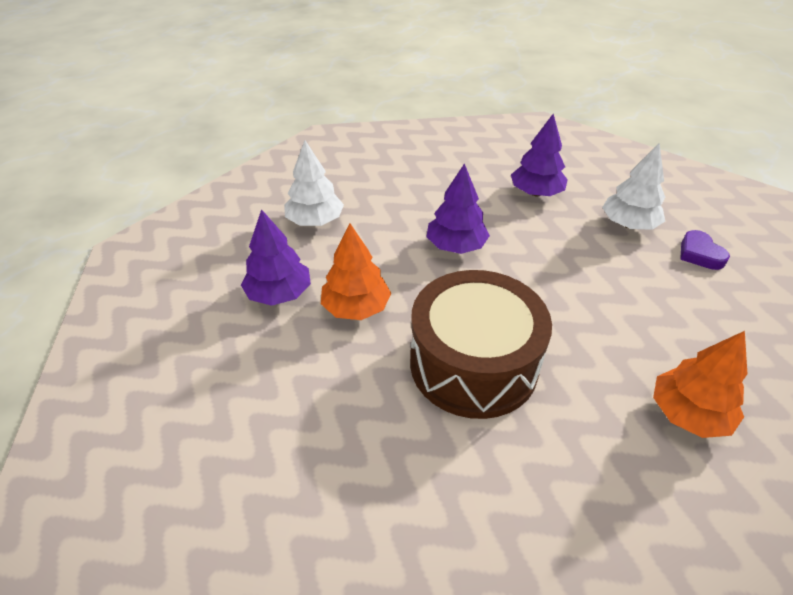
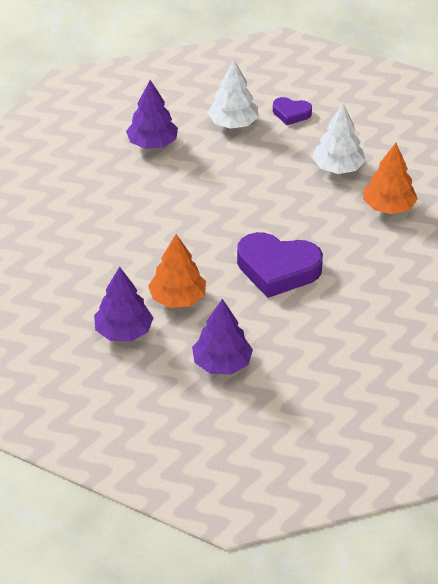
camera: 55 degrees left, 0 degrees up
(315, 221) = (57, 277): white tree -> white tree (338, 167)
(456, 246) = (167, 218): purple tree -> purple tree (222, 363)
(473, 363) = (277, 269): brown drum -> purple heart

